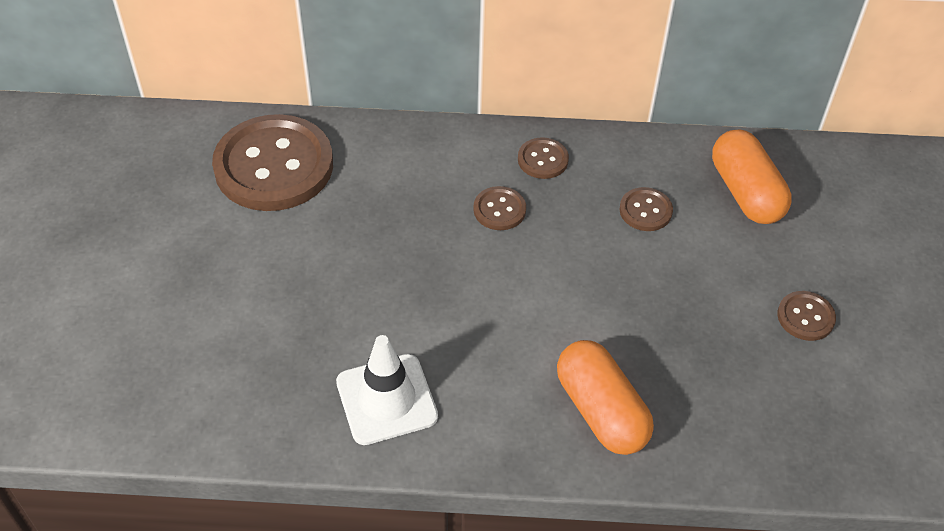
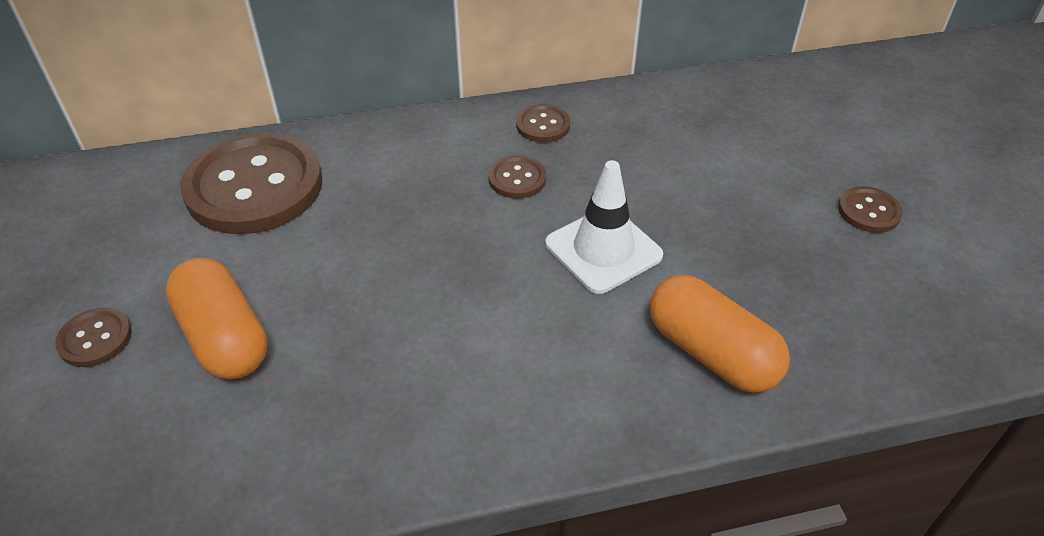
camera: 15 degrees left, 5 degrees down
(386, 399) = (464, 401): white traffic cone -> white traffic cone (603, 250)
(645, 211) = (665, 149): brown button -> brown button (95, 339)
(745, 192) = (753, 115): orange capsule -> orange capsule (224, 337)

